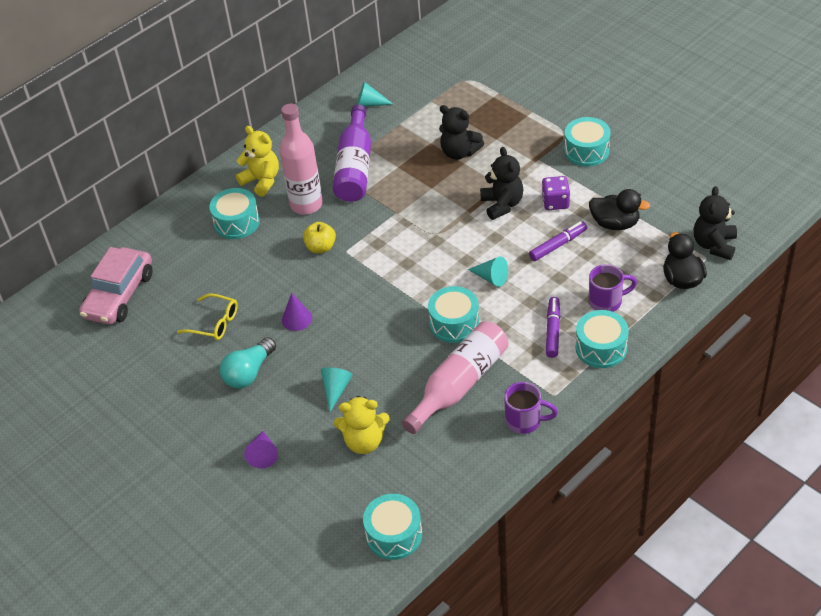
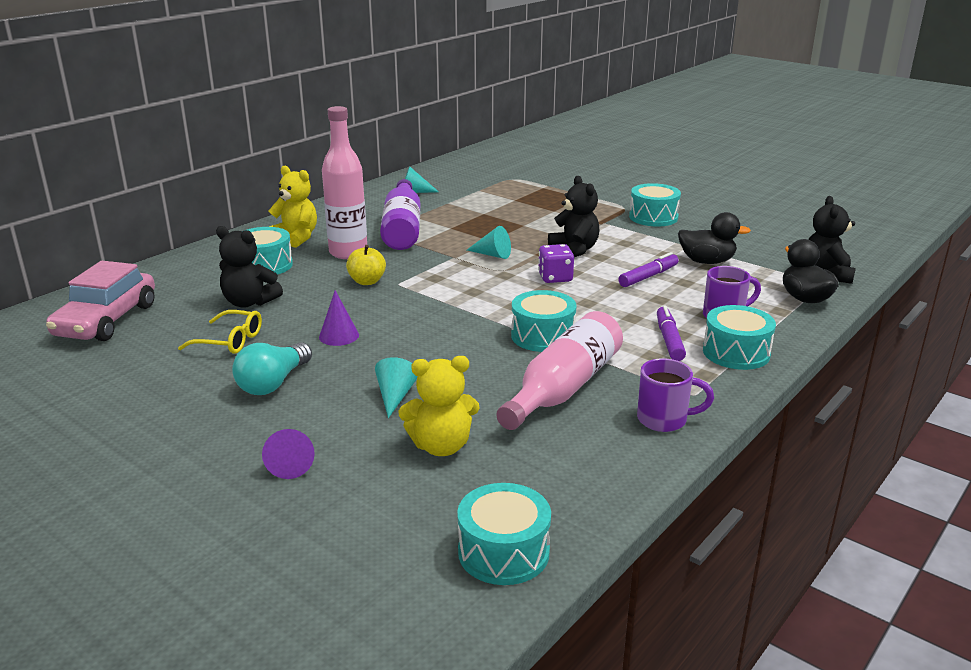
camera: 10 degrees left, 20 degrees down
(459, 152) = (516, 219): black teddy bear -> black teddy bear (249, 302)
(491, 278) = (578, 301): turquoise cone -> turquoise cone (492, 255)
(555, 202) = (633, 248): purple dice -> purple dice (555, 278)

